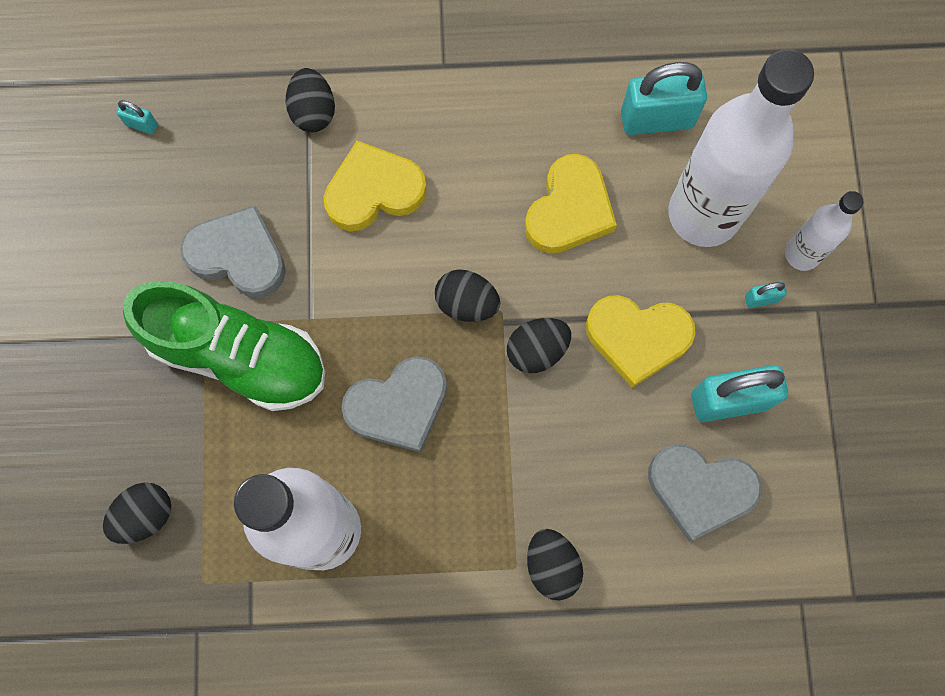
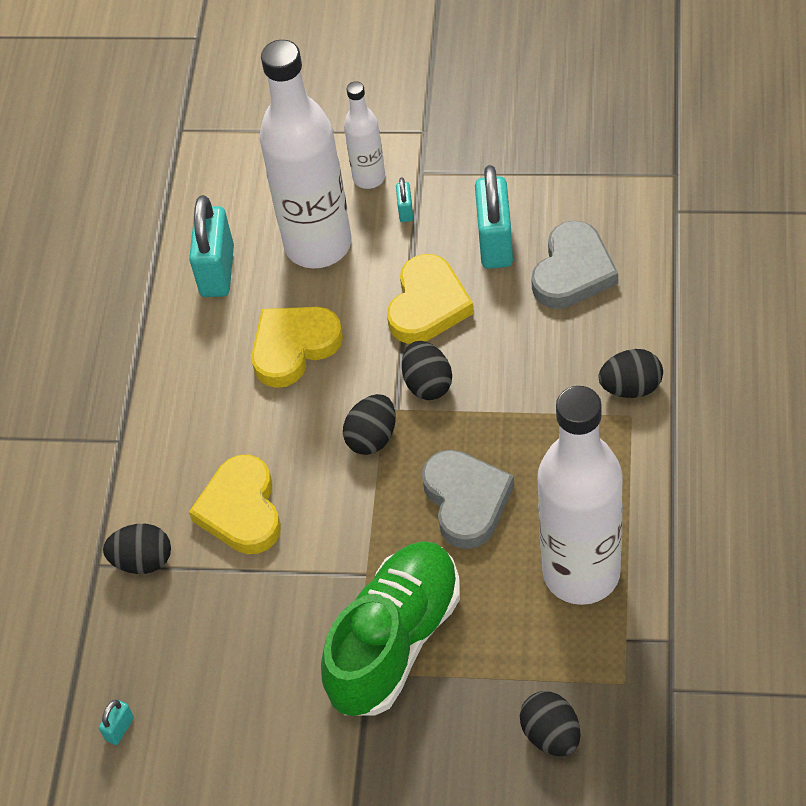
camera: 75 degrees left, 20 degrees down
(238, 255) = (287, 637): grey heart -> none
(569, 210) = (294, 347): yellow heart -> yellow heart turned 75 degrees counterclockwise

